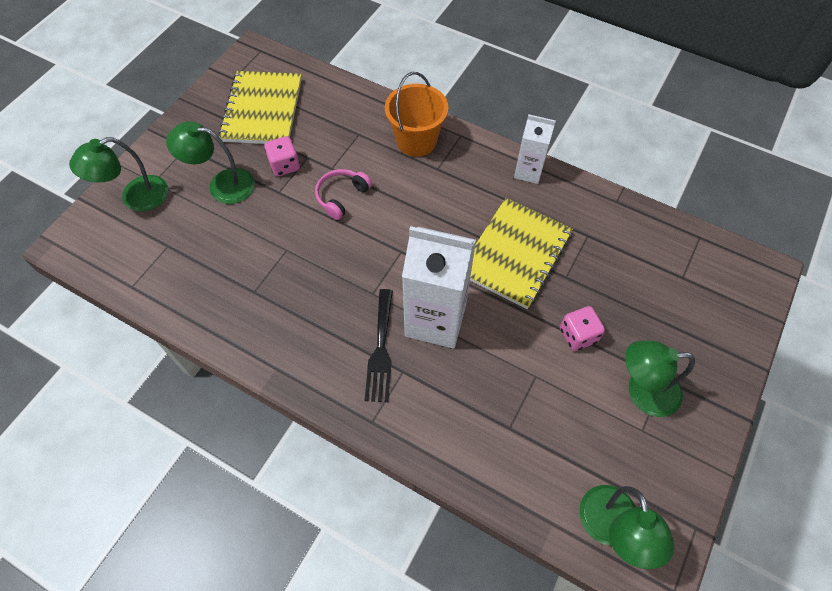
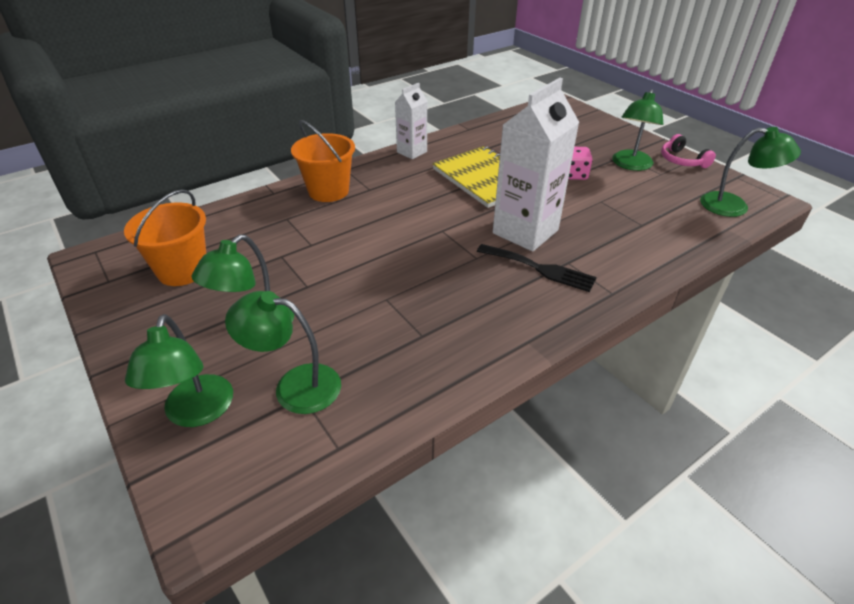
camera: 65 degrees left, 20 degrees down
(175, 236) = (295, 386): none -> green lamp
(262, 110) = (182, 270): yellow notebook -> orange bucket
(284, 165) = (276, 273): pink dice -> none
(341, 196) = (351, 247): pink headphones -> pink headphones (682, 160)

